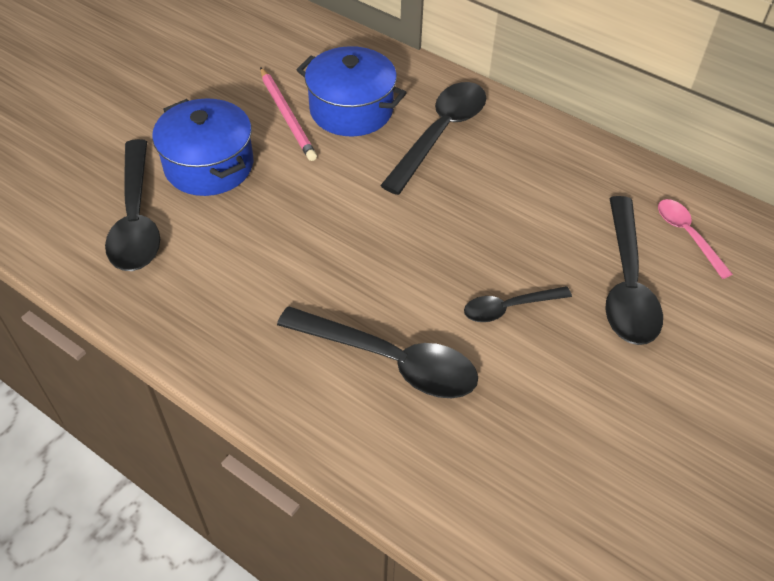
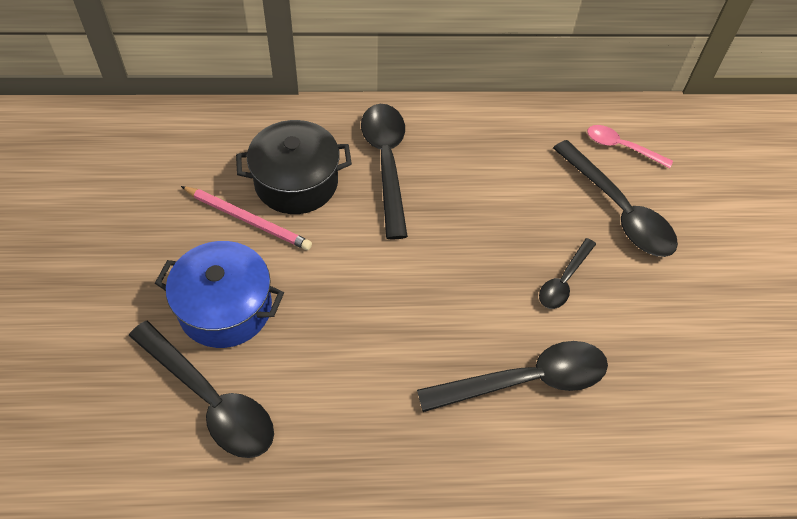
camera: 40 degrees left, 5 degrees up
(351, 110) = (296, 182): blue pot -> black pot

